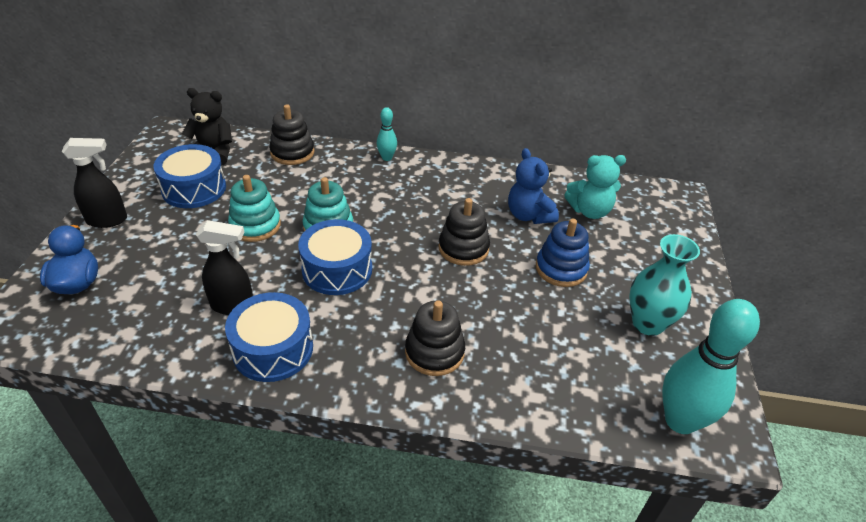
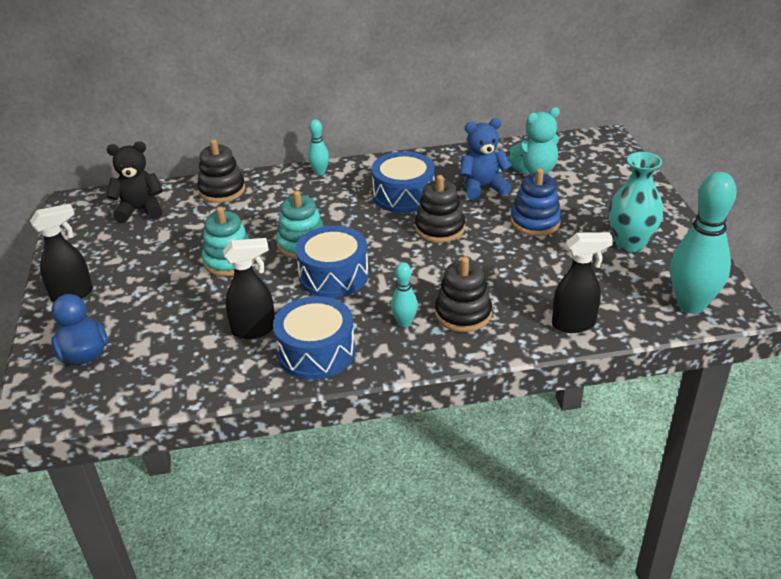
camera: 15 degrees left, 5 degrees down
(194, 188) = (143, 246): blue drum -> blue drum (404, 195)
(373, 343) = (404, 322): none -> turquoise bowling pin
(529, 215) = (482, 187): blue teddy bear -> blue teddy bear turned 120 degrees clockwise
(541, 402) = (574, 324): none -> black spray bottle

